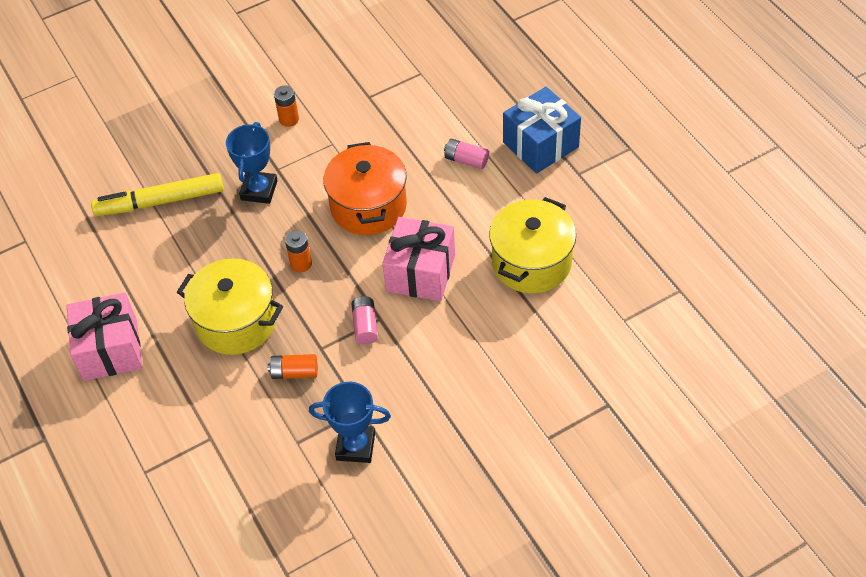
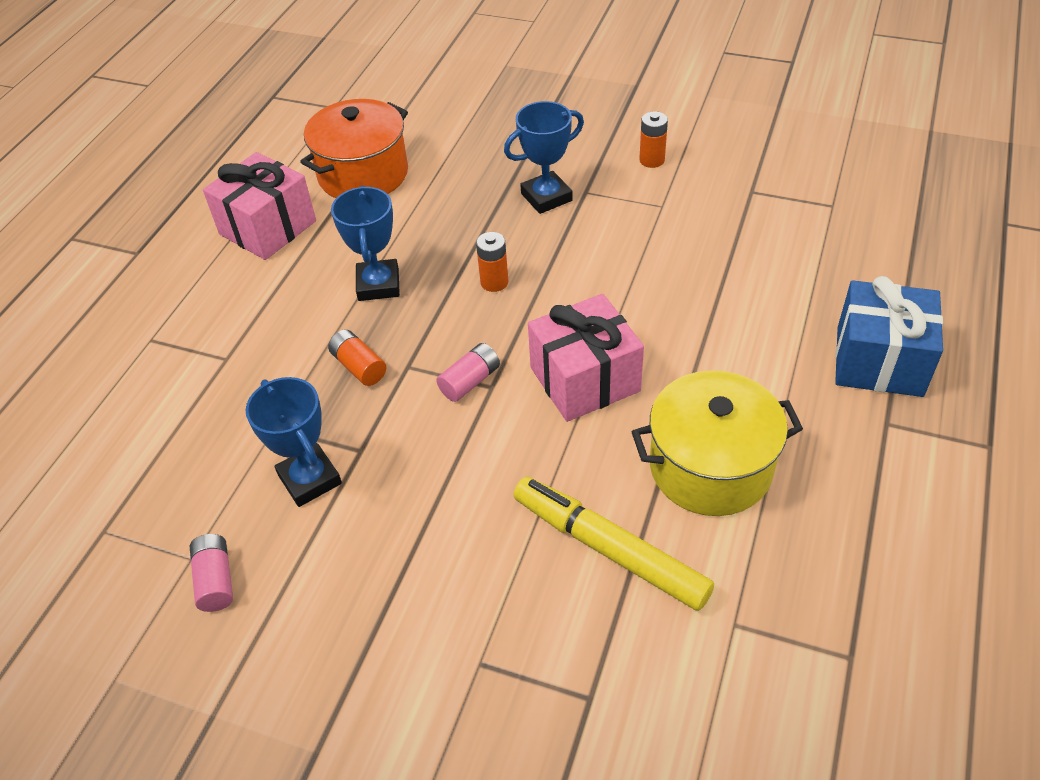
camera: 50 degrees right, 5 degrees down
(160, 201) = (460, 149): yellow marker -> yellow marker (609, 549)
(236, 322) = (378, 285): yellow pot -> blue trophy
(368, 206) = (620, 282): orange pot -> orange pot (363, 174)
(466, 160) = (774, 314): pink battery -> pink battery (216, 580)

